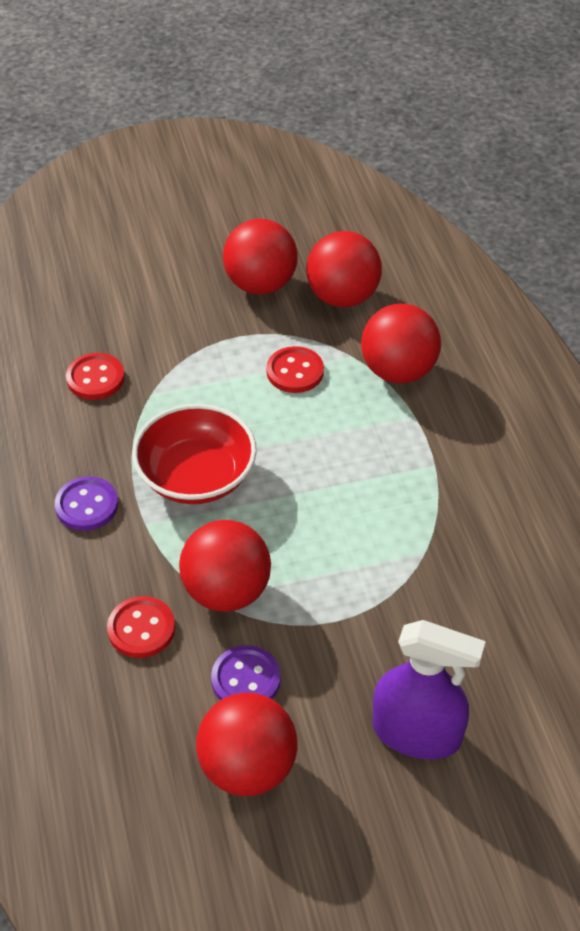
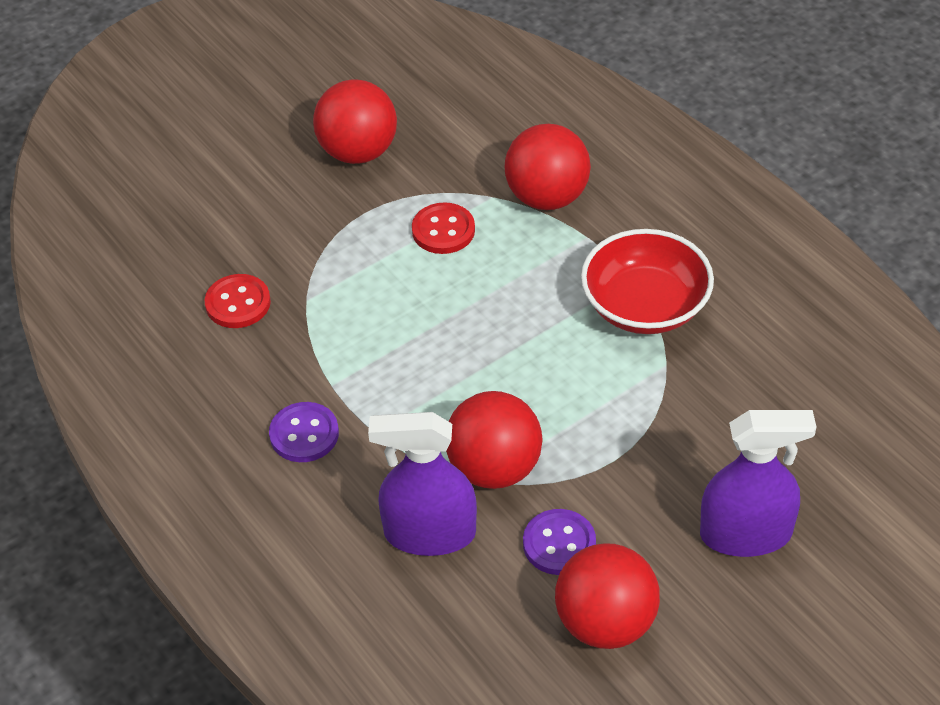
camera: 20 degrees left, 0 degrees up
(141, 629) = (429, 533): red button -> purple spray bottle
(196, 476) = (401, 367): red bowl -> red bowl (645, 306)
(342, 297) = (450, 139): red ball -> none

